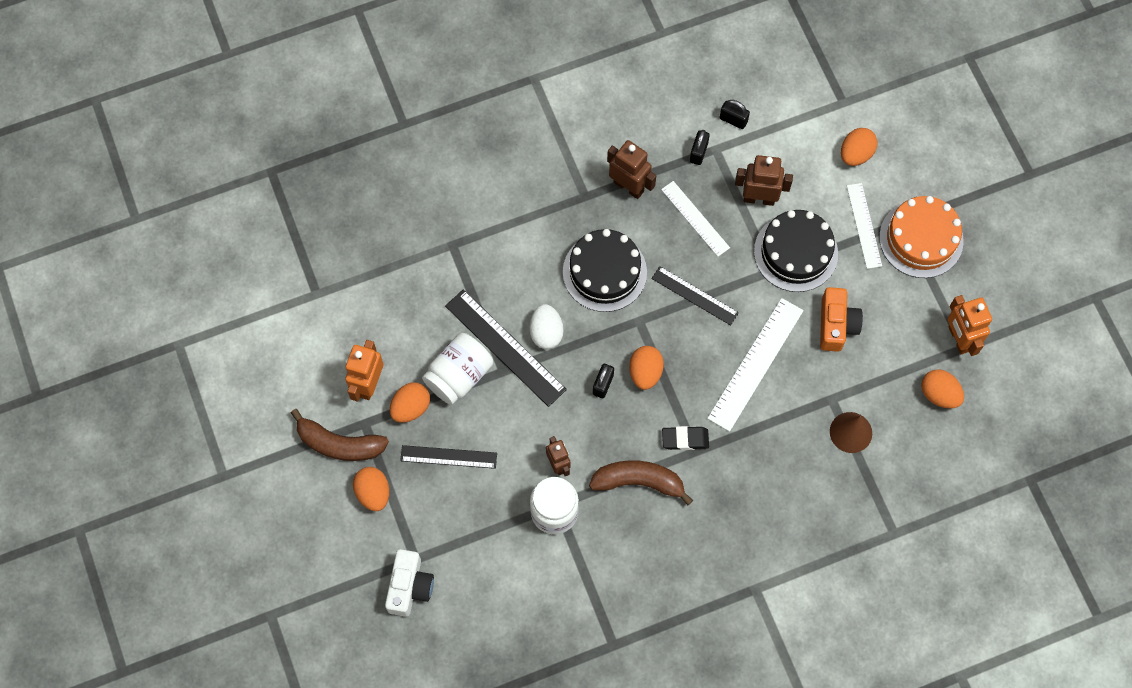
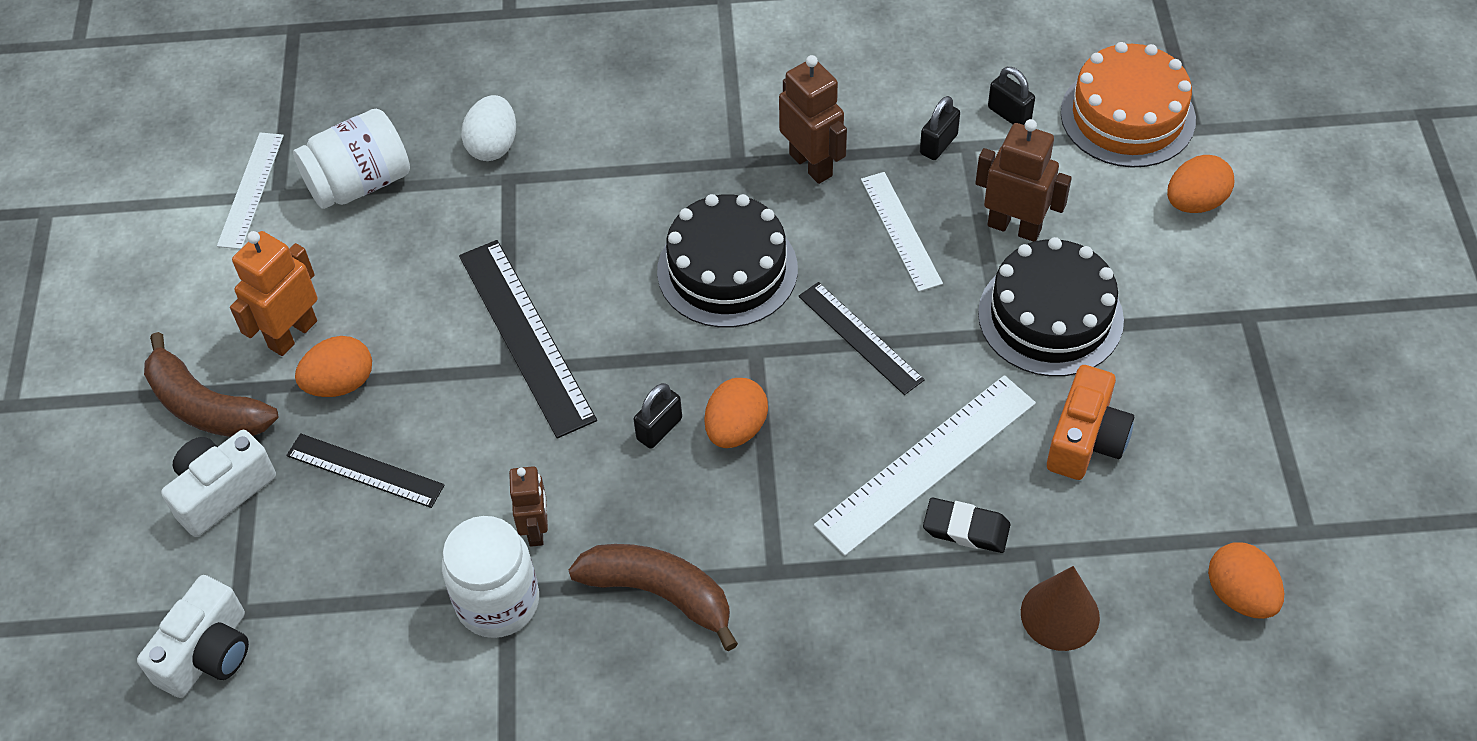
camera: 20 degrees right, 15 degrees down
(373, 493) = (222, 491): orange egg -> white camera
(459, 375) = (436, 357): white jar -> white jar (360, 183)
(546, 332) = (599, 331): white egg -> white egg (493, 146)
(685, 439) = (764, 548): black eraser -> black eraser (966, 529)
(863, 225) = (1178, 305): white ruler -> white ruler (250, 190)
(921, 239) = (1273, 347): orange cake -> orange cake (1127, 116)
(958, 339) = (1300, 516): orange robot -> none

